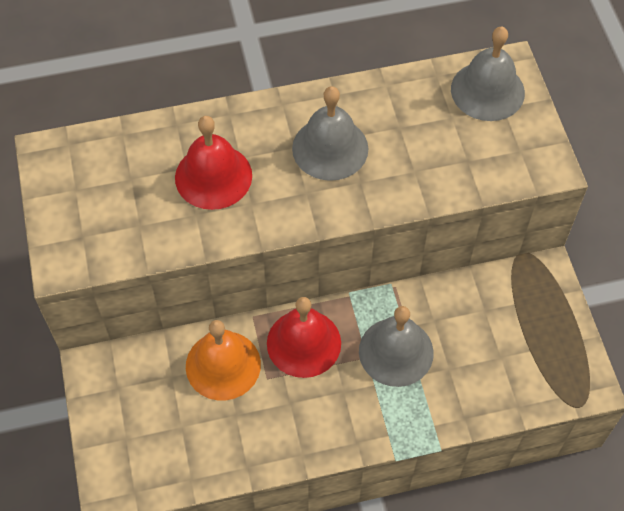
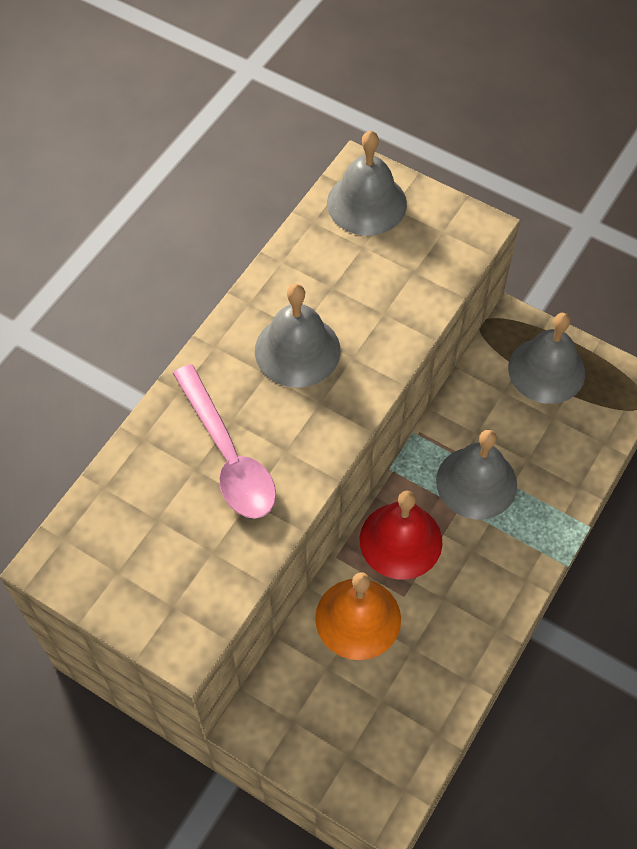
camera: 45 degrees left, 0 degrees up
(213, 176) = (228, 455): red bell -> pink spoon
(532, 322) = (546, 370): none -> grey bell

